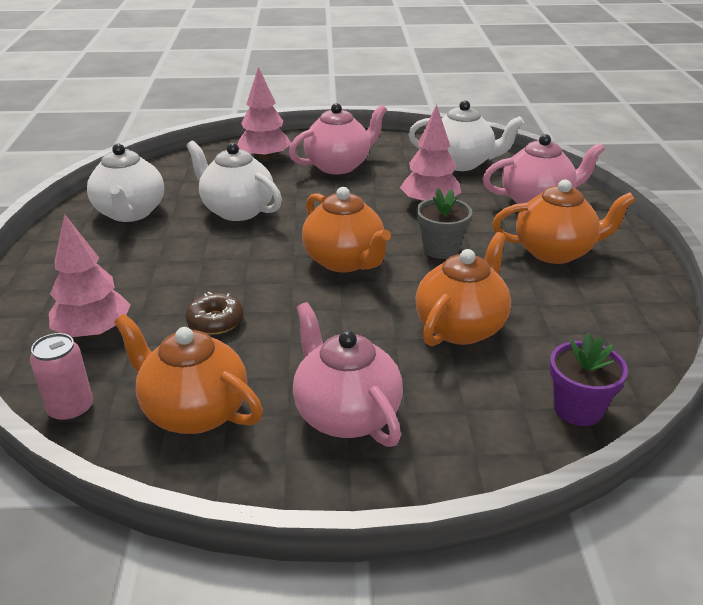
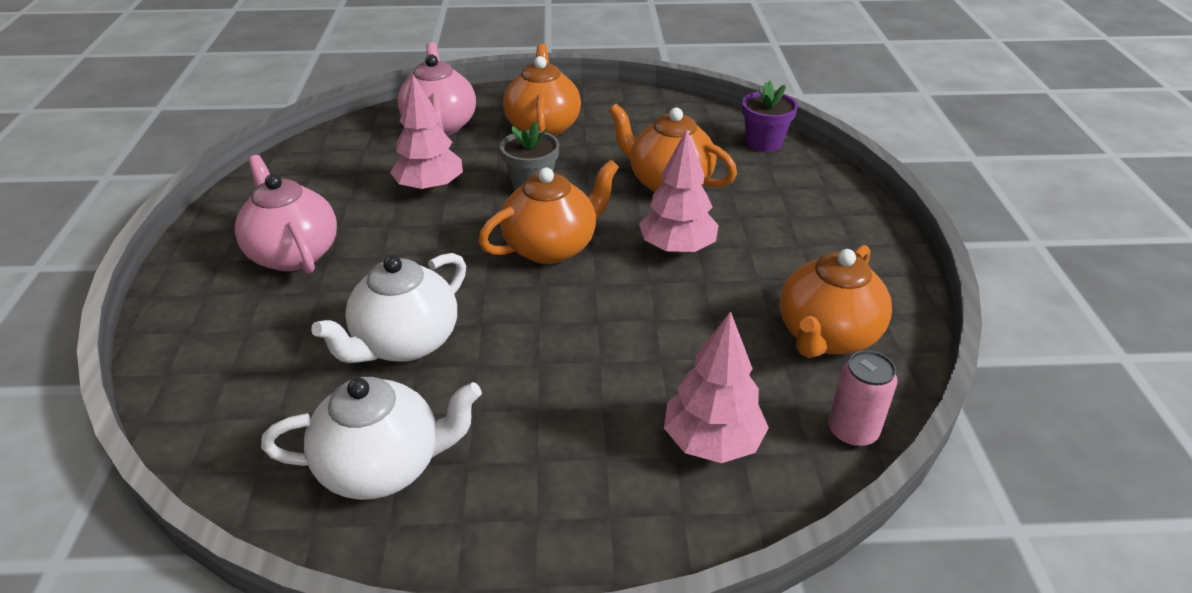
camera: 90 degrees left, 5 degrees up
(215, 321) = (676, 337): brown donut -> none
(265, 159) = (234, 326): pink tree -> pink tree (677, 248)
(346, 414) = (802, 245): pink teapot -> none
(461, 163) = (329, 161): white teapot -> none

